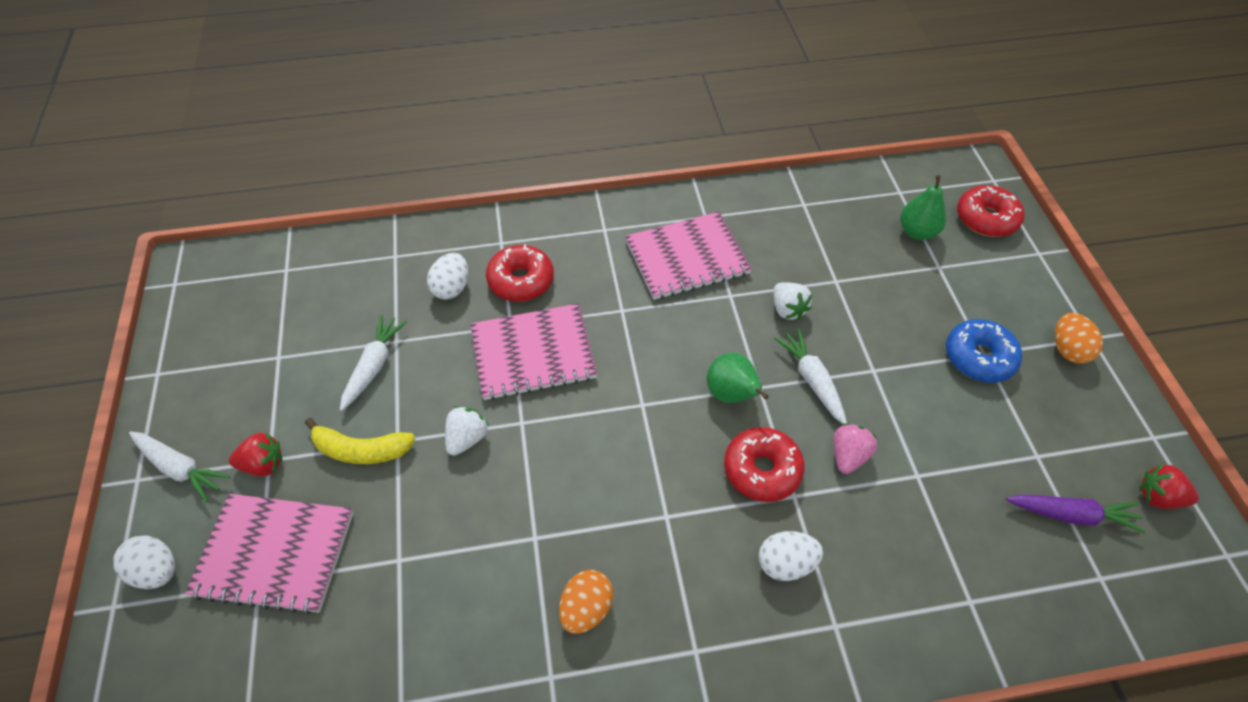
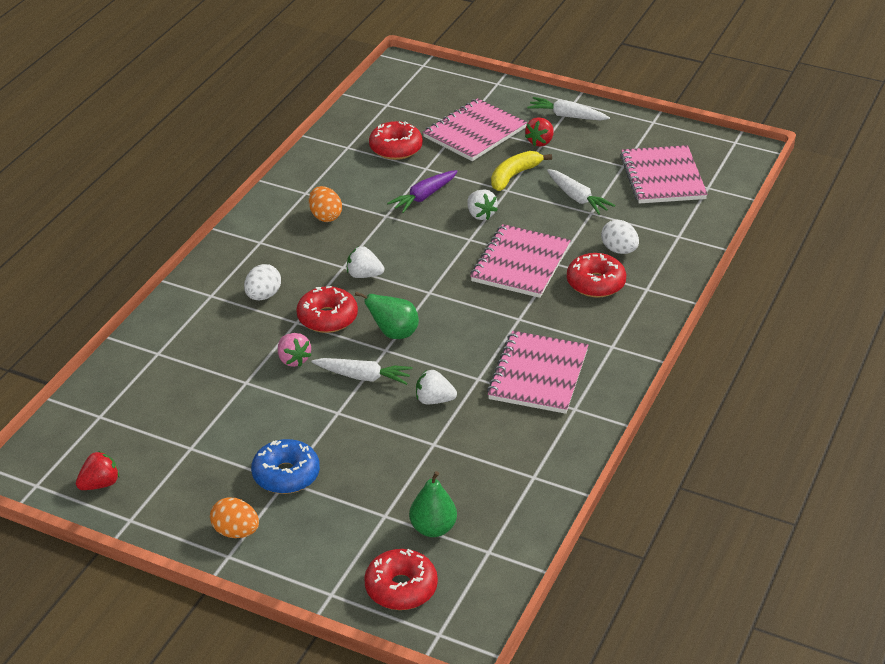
camera: 125 degrees right, 15 degrees down
(156, 571) = (504, 98): white egg -> none
(180, 468) = (567, 116): white carrot -> white carrot turned 45 degrees clockwise
(286, 312) = (662, 177): none -> pink notebook
(369, 631) = (395, 148): none -> red donut
(664, 484) = (364, 275): none -> white strawberry
(1071, 515) = (142, 433): purple carrot -> purple carrot (424, 197)

